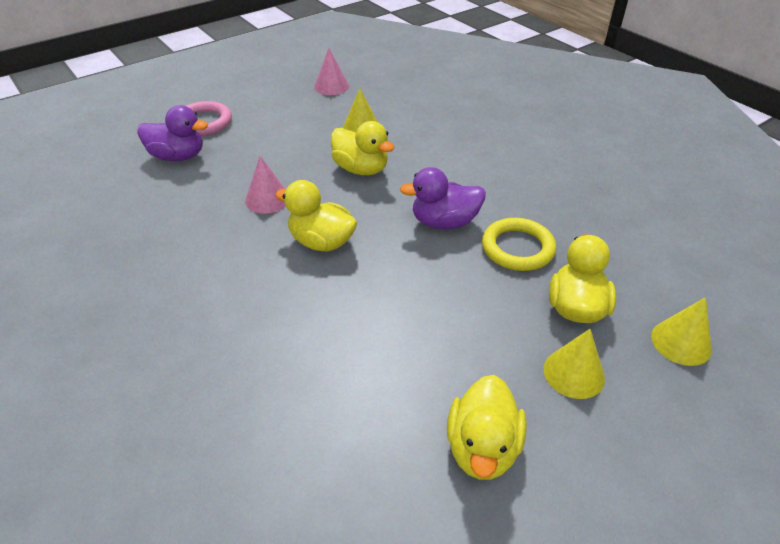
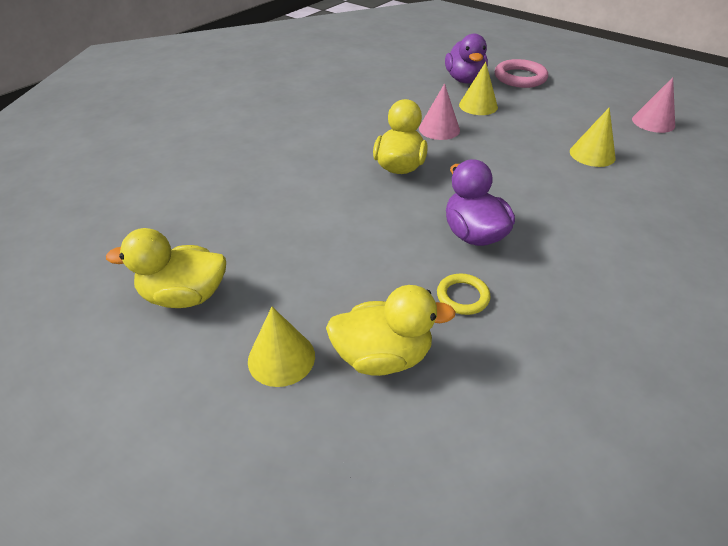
camera: 75 degrees right, 0 degrees up
(361, 169) = (522, 167): yellow duck -> none
(517, 248) = (462, 296): yellow ring -> yellow ring, size x0.59
(681, 342) = (358, 475): yellow cone -> yellow cone (478, 106)

